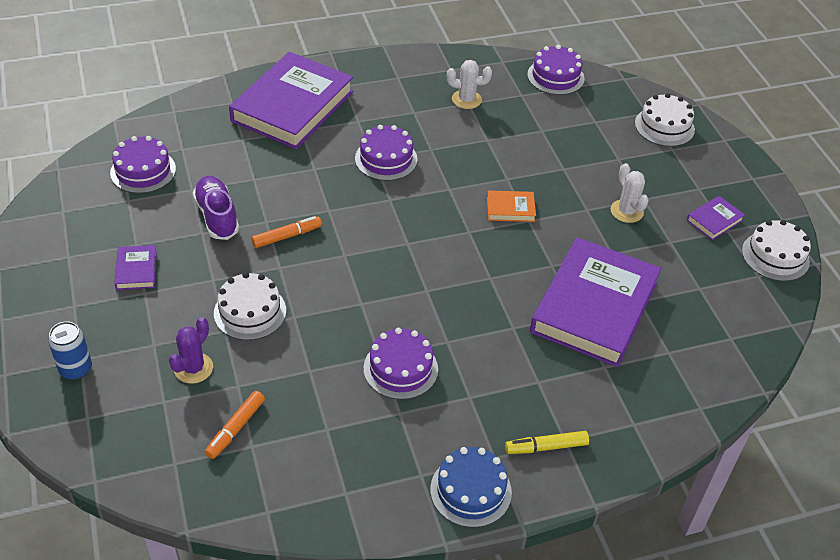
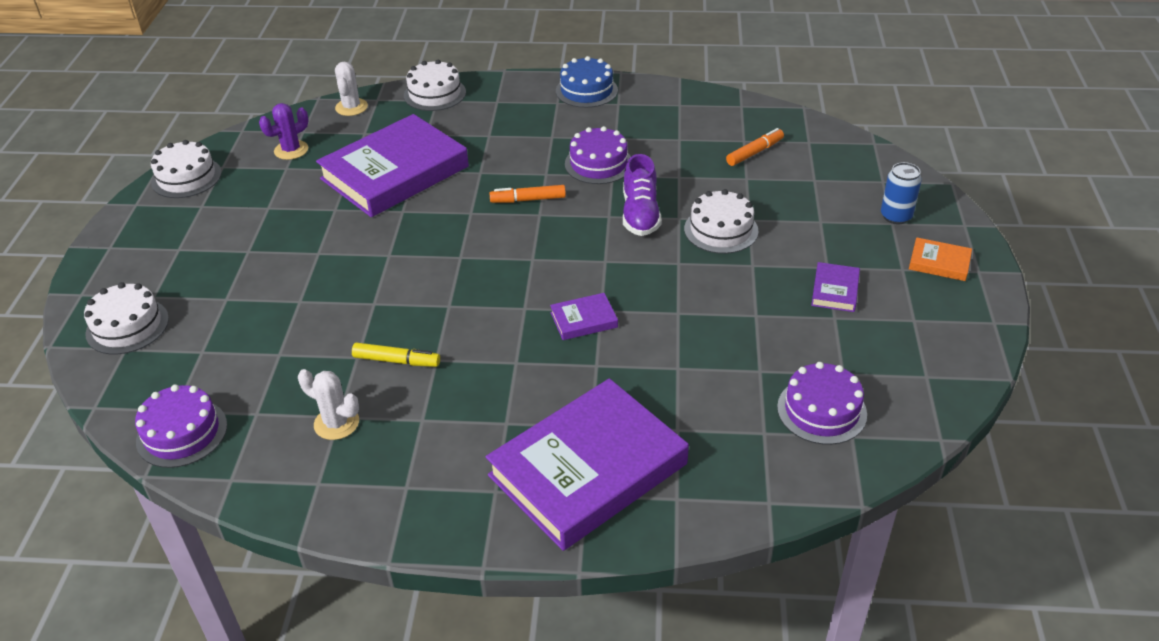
camera: 155 degrees left, 5 degrees down
(193, 368) = (784, 197): purple cactus -> purple cactus (291, 150)
(217, 216) = (734, 330): purple shoe -> purple shoe (640, 214)
(287, 236) = (660, 292): orange marker -> orange marker (528, 199)
(386, 159) = (500, 358): purple cake -> none
(510, 209) = (398, 270): orange book -> orange book (939, 263)
(546, 447) = (514, 101): yellow marker -> yellow marker (396, 361)
(626, 211) = (279, 243): white cactus -> white cactus (351, 107)
(645, 435) = (435, 94): none -> white cake
(714, 220) = (202, 217): purple book -> purple book (584, 320)

